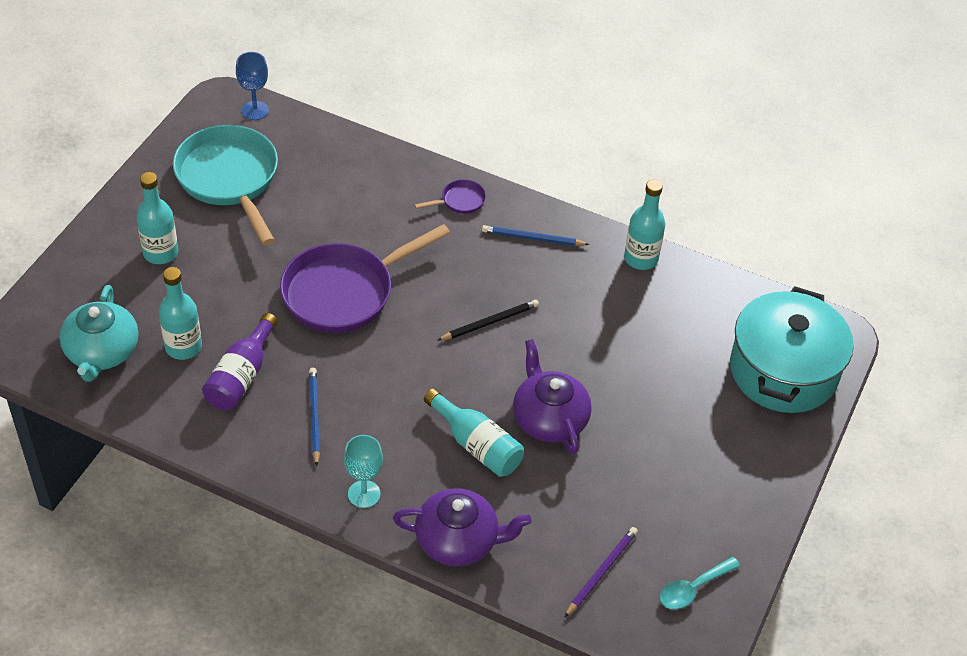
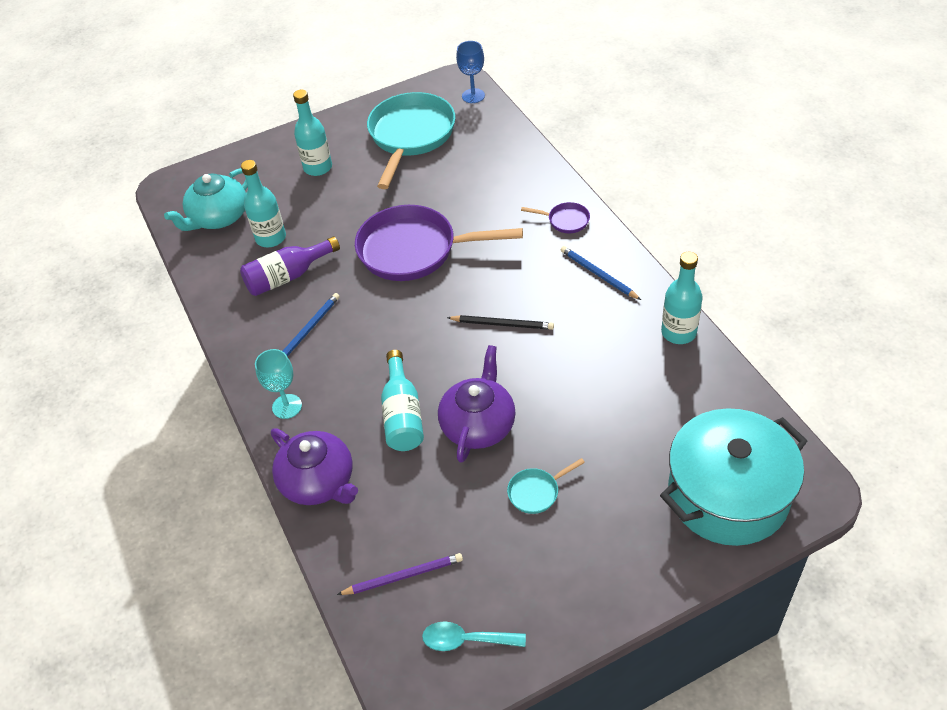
camera: 45 degrees right, 0 degrees up
(644, 447) = (536, 492): none -> turquoise pan

